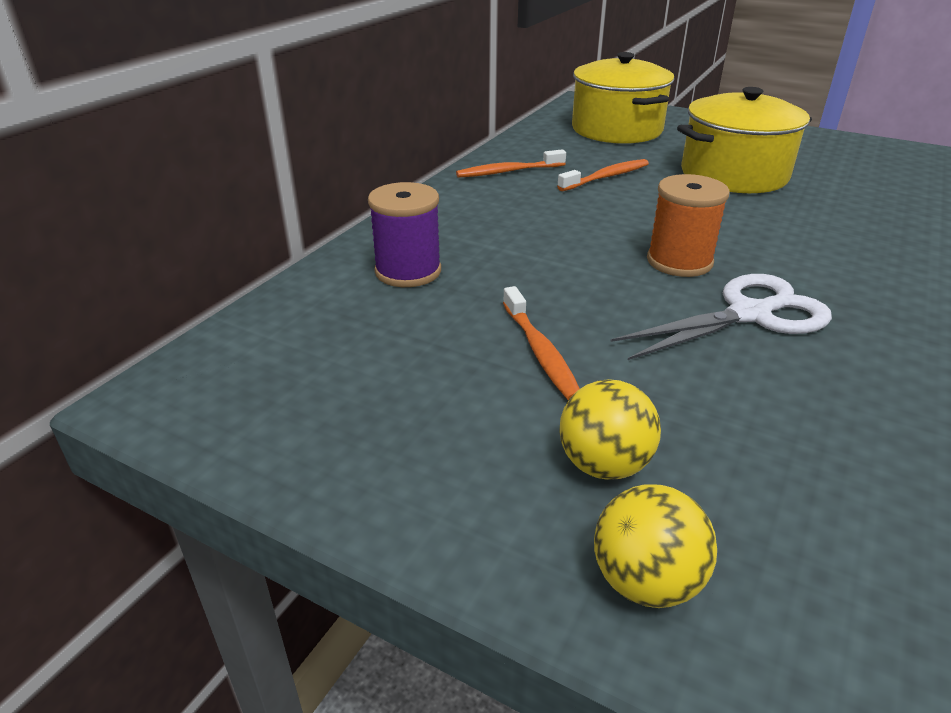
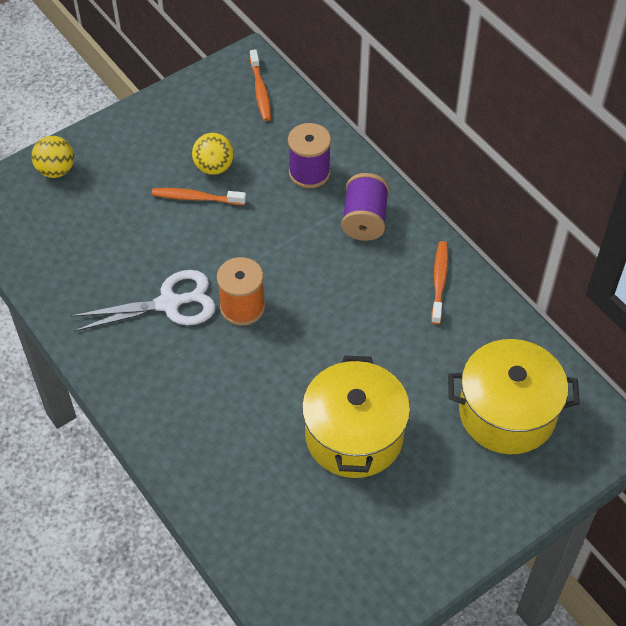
camera: 115 degrees right, 20 degrees up
(460, 220) = (364, 220): none -> purple spool
(604, 465) = (111, 185): yellow ball -> yellow ball (214, 167)
(606, 177) = (395, 341): orange toothbrush -> orange toothbrush (260, 91)
(749, 314) = (169, 303): white scissors -> white scissors turned 105 degrees counterclockwise

